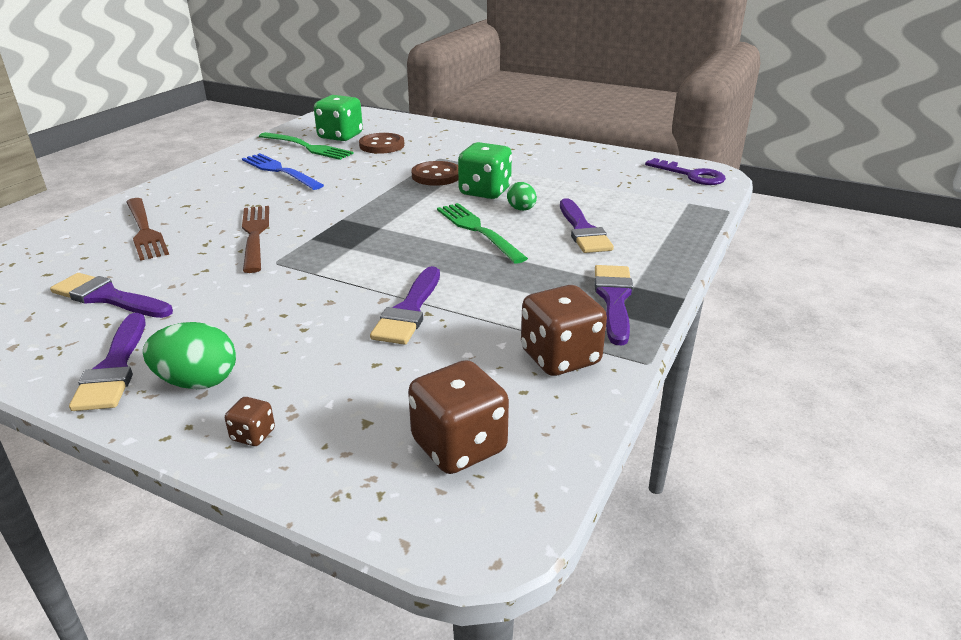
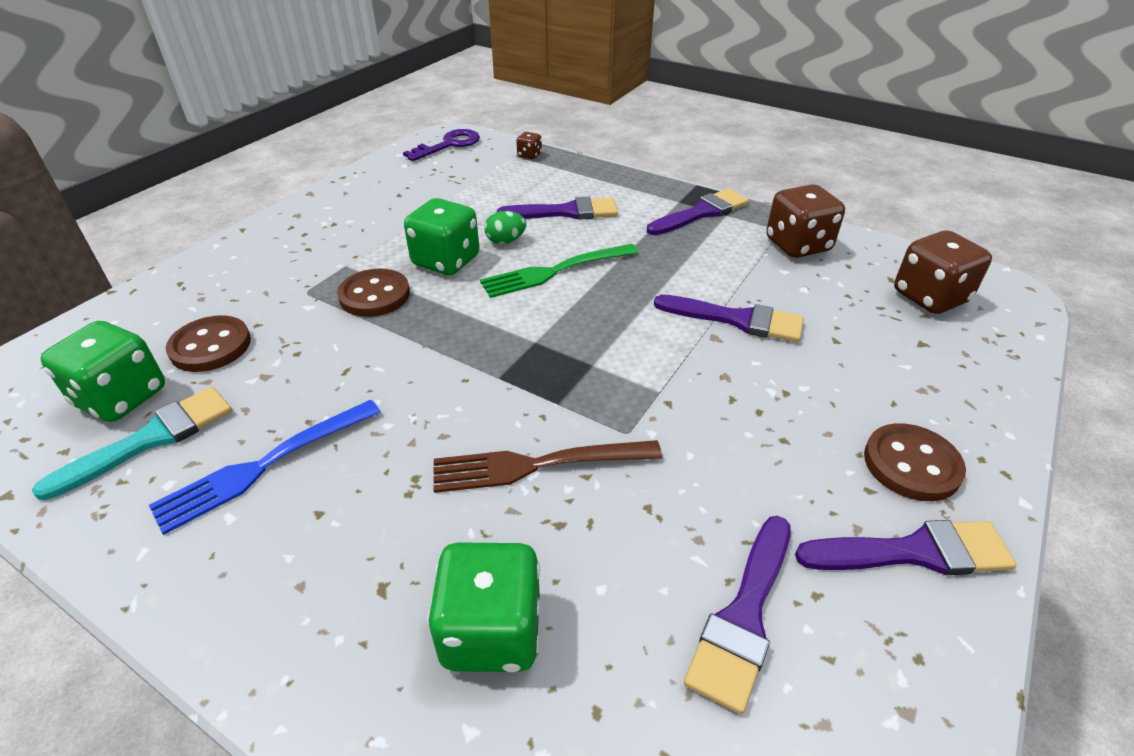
camera: 85 degrees left, 10 degrees up
(145, 230) = (491, 631): brown fork -> green dice
(197, 382) = (911, 464): green egg -> brown button
(253, 435) = (972, 410): brown dice -> brown dice (529, 155)
(307, 147) = (152, 439): green fork -> turquoise brush
(614, 299) = (701, 213): purple brush -> purple brush turned 135 degrees clockwise

